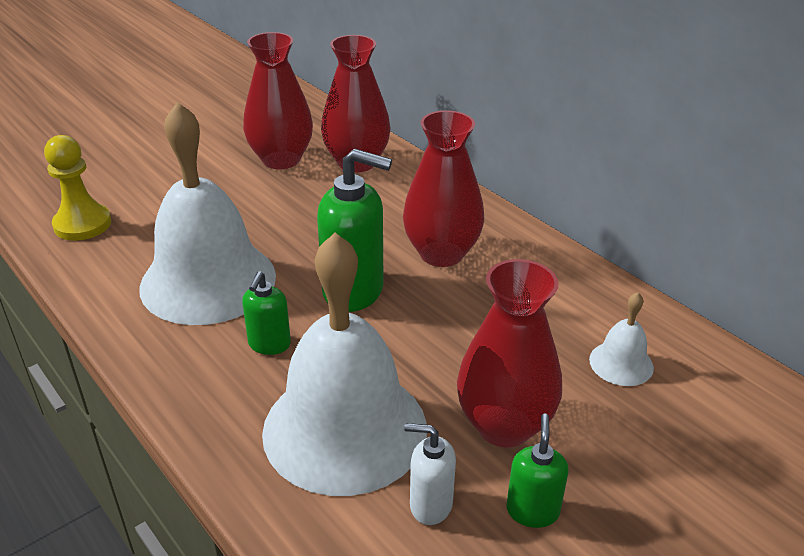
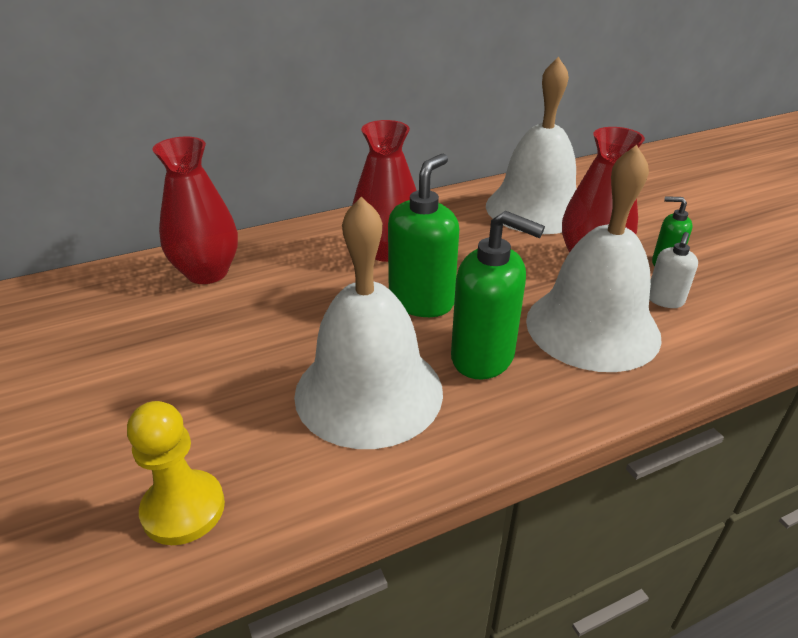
camera: 75 degrees left, 0 degrees up
(269, 344) = (483, 357): green soap dispenser -> green soap dispenser, size x1.85
(281, 159) = (158, 320): red vase -> none
(621, 363) = (536, 208): white bell -> white bell, size x2.38

